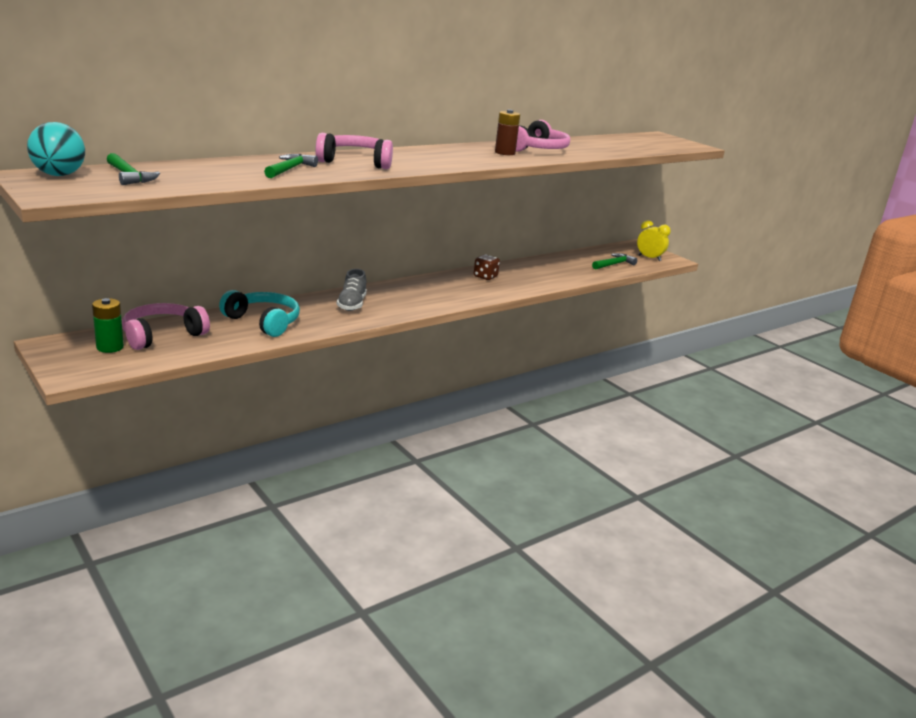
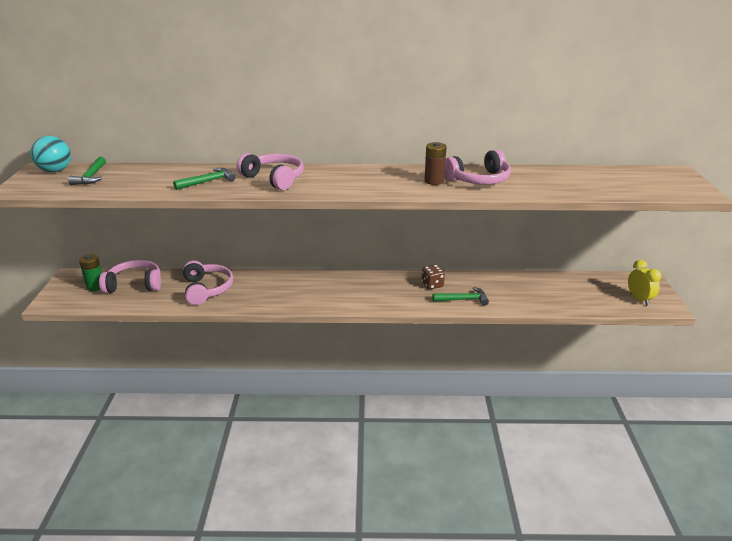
camera: 40 degrees right, 5 degrees up
(263, 322) = (207, 289): turquoise headphones -> pink headphones
(352, 304) = (286, 288): grey shoe -> none
(614, 264) = (585, 298): green hammer -> green hammer (463, 299)

